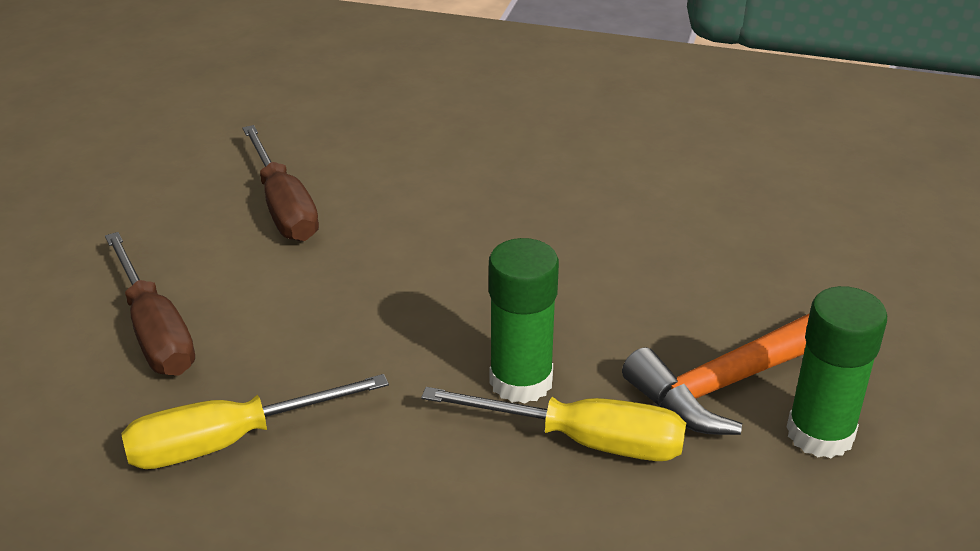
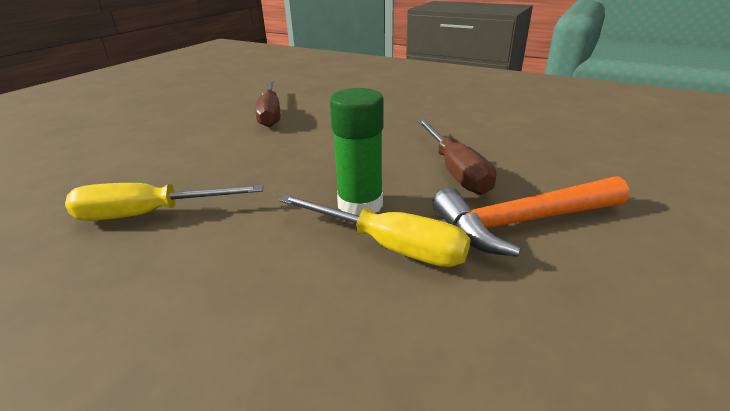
camera: 15 degrees right, 5 degrees down
(155, 331) = (159, 157): brown screwdriver -> brown screwdriver (455, 171)
(820, 434) = (591, 268): green glue stick -> none

